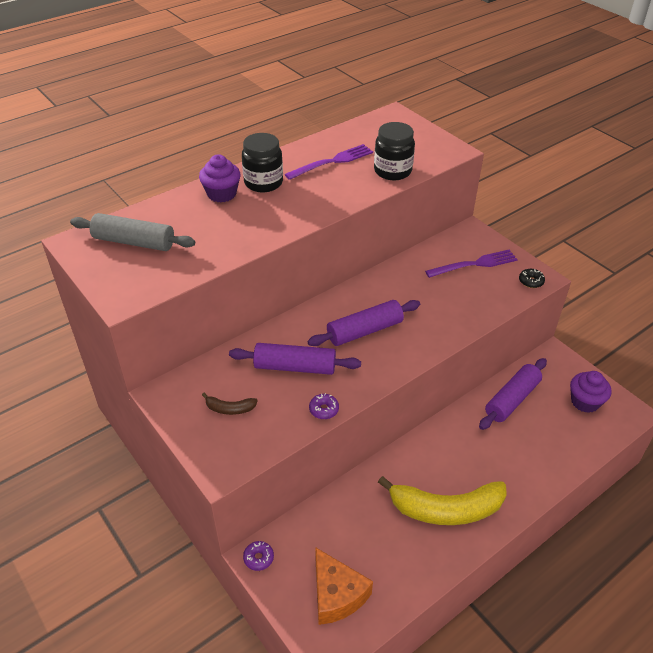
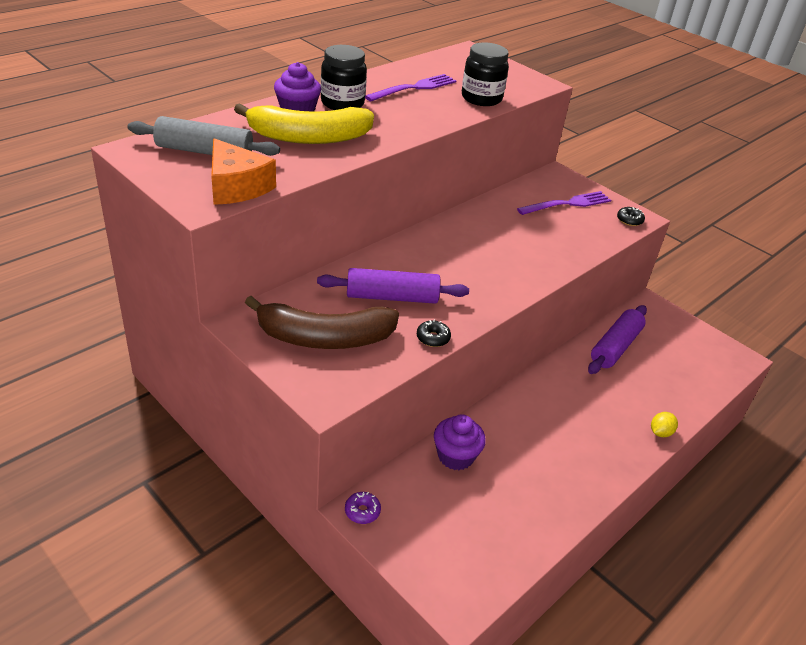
camera: 10 degrees left, 5 degrees down
(230, 409) = (324, 338): brown banana -> brown banana, size x2.33
(324, 409) = (433, 338): purple donut -> black donut
(336, 595) = (459, 546): orange cheese -> orange cheese (236, 187)
(365, 331) = (463, 263): purple rolling pin -> none
(446, 509) = (565, 455): yellow banana -> yellow banana (308, 137)
(538, 489) = (660, 432): none -> yellow lemon
(585, 402) = (691, 348): purple cupcake -> purple cupcake (455, 456)

